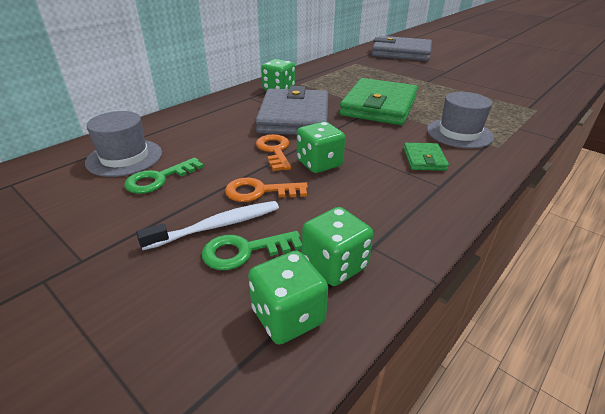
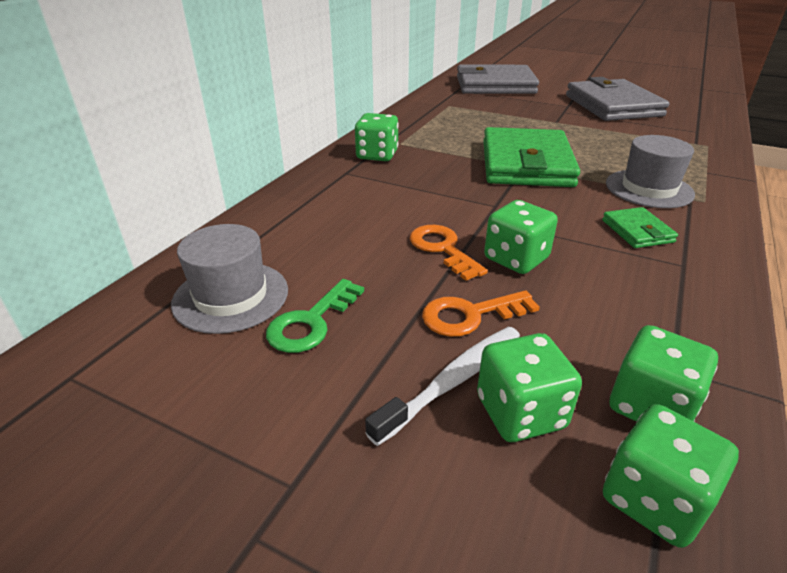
camera: 15 degrees left, 0 degrees up
(244, 251) = (520, 412): green key -> green dice
(294, 117) = (430, 194): grey wallet -> grey wallet (612, 106)

